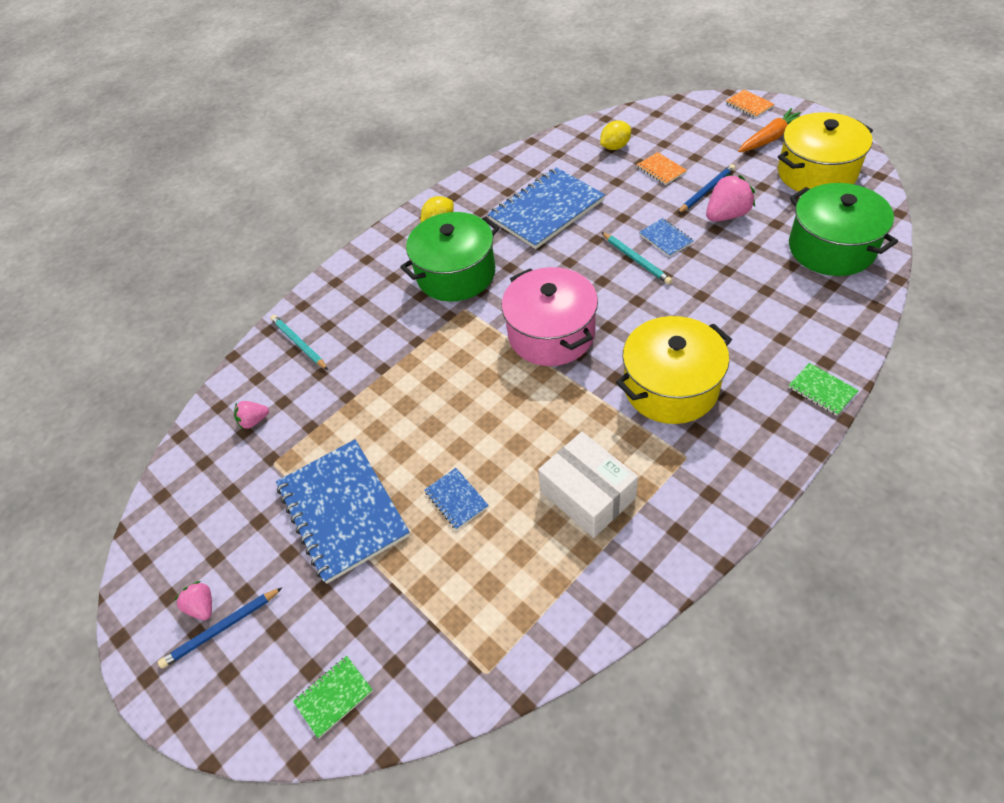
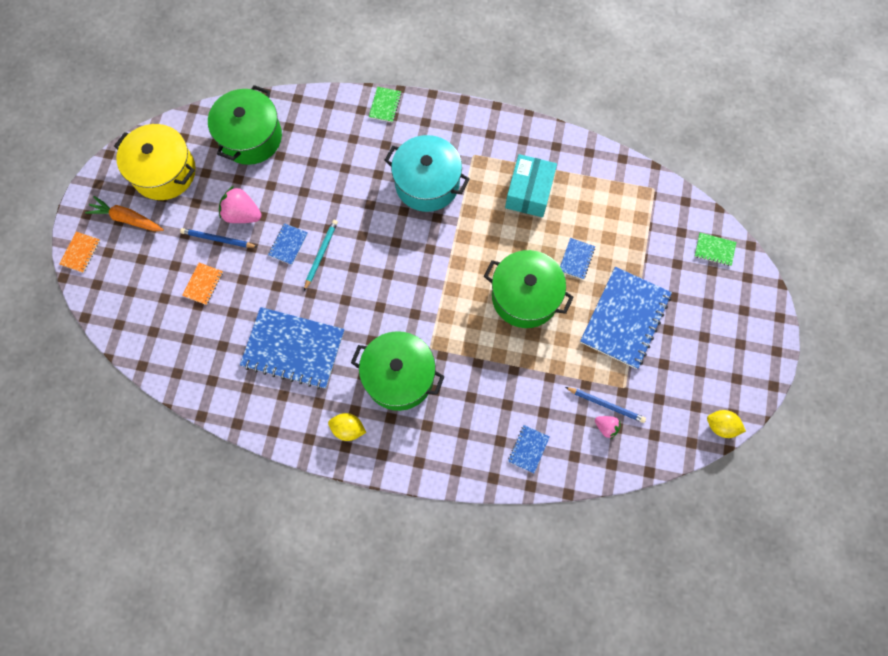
camera: 130 degrees left, 20 degrees up
(202, 606) = (727, 353): pink strawberry -> none
(221, 628) = (729, 332): blue pencil -> blue pencil (605, 405)
(299, 343) = (528, 449): turquoise pencil -> blue notebook
(452, 418) = (525, 296): none -> green pot
(551, 334) = (422, 275): pink pot -> none
(587, 495) = (529, 192): white box -> turquoise box
(615, 147) = (184, 336): yellow lemon -> yellow lemon (721, 426)
(670, 387) = (427, 183): yellow pot -> turquoise pot

